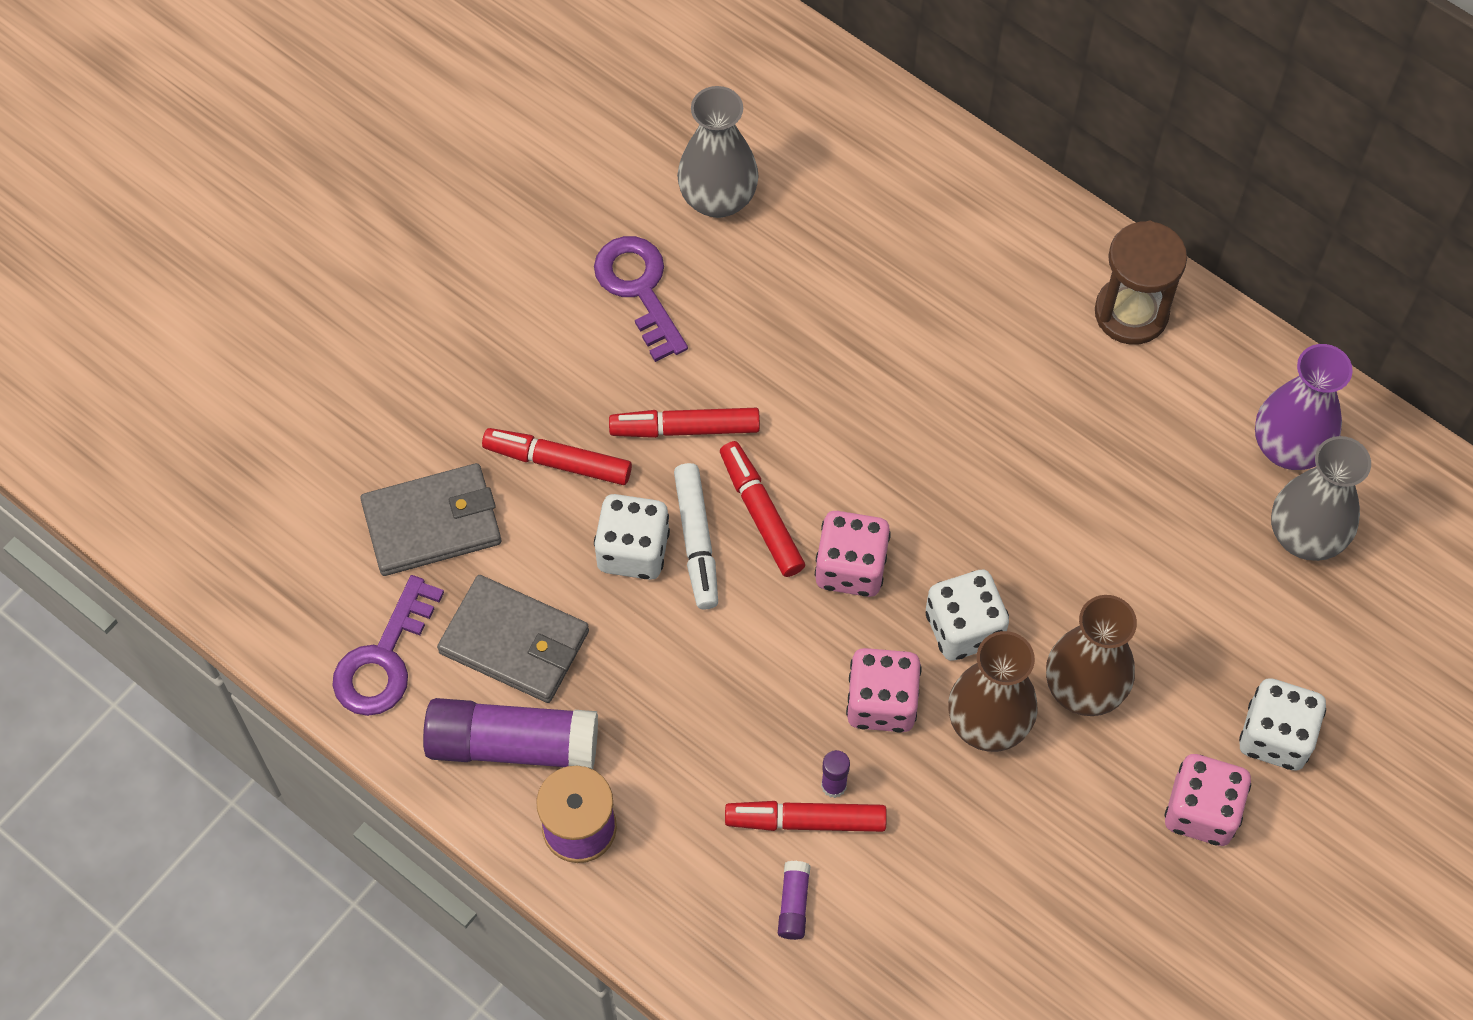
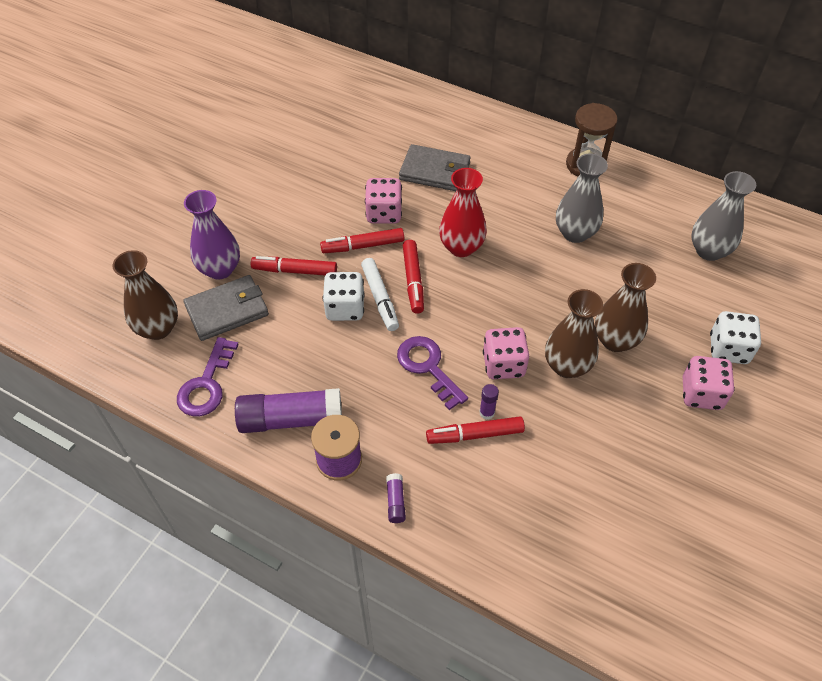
camera: 10 degrees left, 10 degrees down
(313, 539) = (158, 328): none -> brown vase
(514, 642) = (284, 364): grey wallet -> grey wallet (435, 171)
(639, 288) = (325, 186): purple key -> purple key (428, 367)
(718, 198) = (360, 143): grey vase -> grey vase (575, 233)
(761, 514) = (413, 280): red marker -> red marker turned 150 degrees counterclockwise
(793, 904) = (478, 483): purple glue stick -> purple glue stick (395, 501)
(851, 567) = (469, 299): pink dice -> pink dice (384, 213)
(859, 458) = (461, 247): none -> red vase
(964, 628) = (540, 320): white dice -> none
(1289, 447) = (685, 212): purple vase -> purple vase (220, 269)

